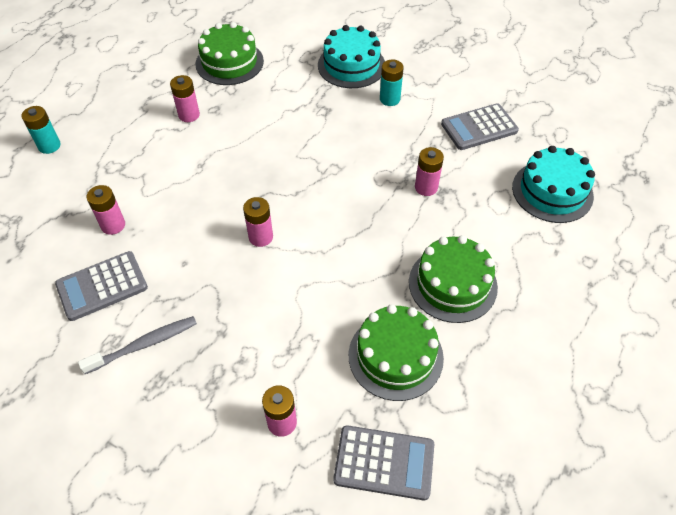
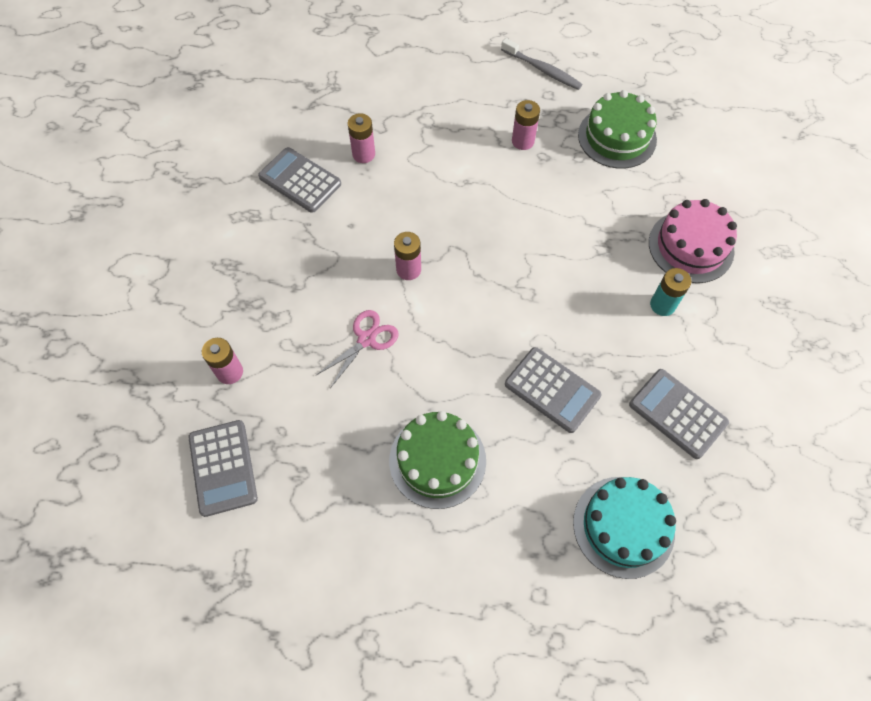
camera: 65 degrees right, 10 degrees up
(49, 146) = (423, 63): turquoise battery -> none
(144, 345) = (259, 238): grey toothbrush -> grey toothbrush (542, 70)
(311, 293) = (366, 339): none -> pink scissors
(351, 65) = (691, 246): turquoise cake -> pink cake
(395, 356) = (331, 437): green cake -> none
(426, 187) = (552, 390): pink battery -> grey calculator

